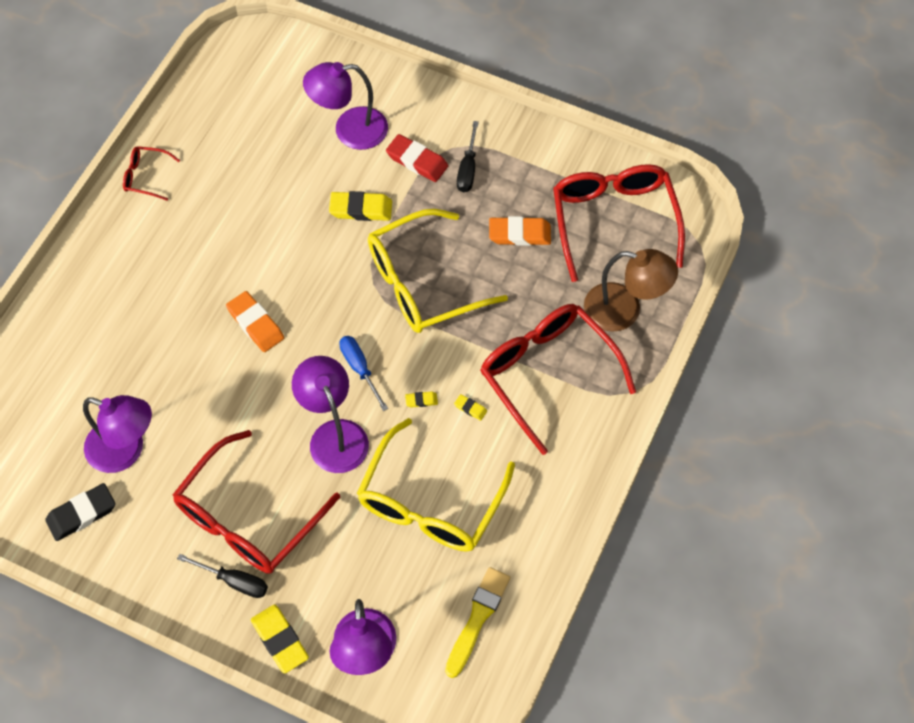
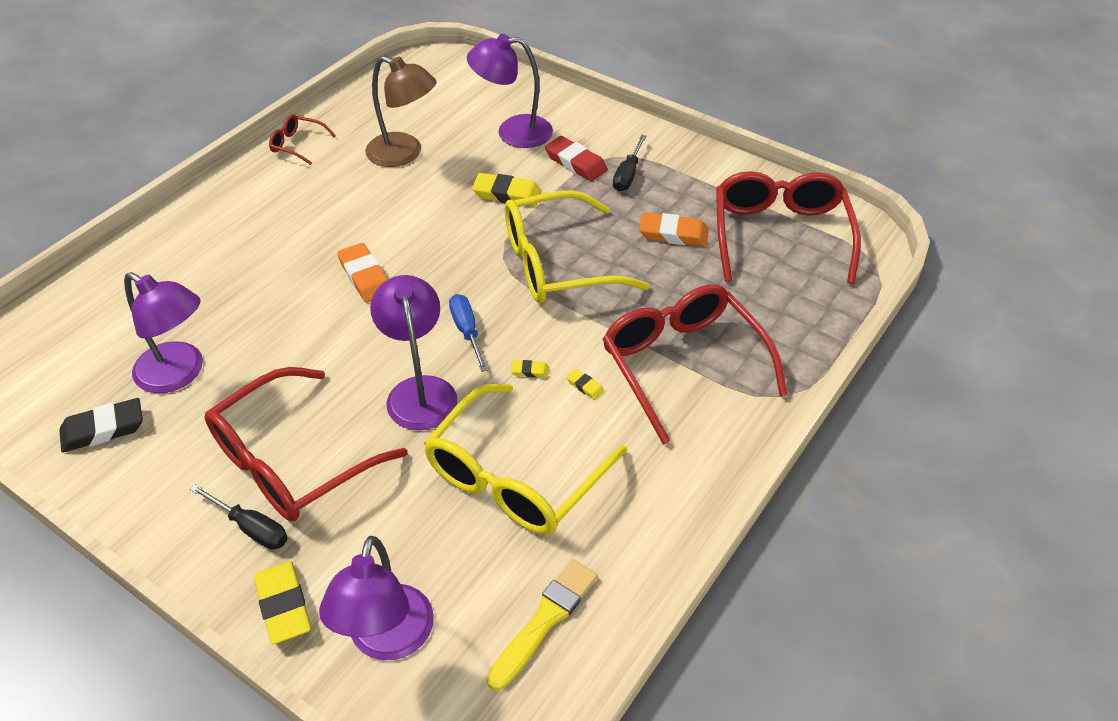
camera: 10 degrees right, 15 degrees down
(624, 310) = (782, 316): brown lamp -> brown lamp (404, 154)

